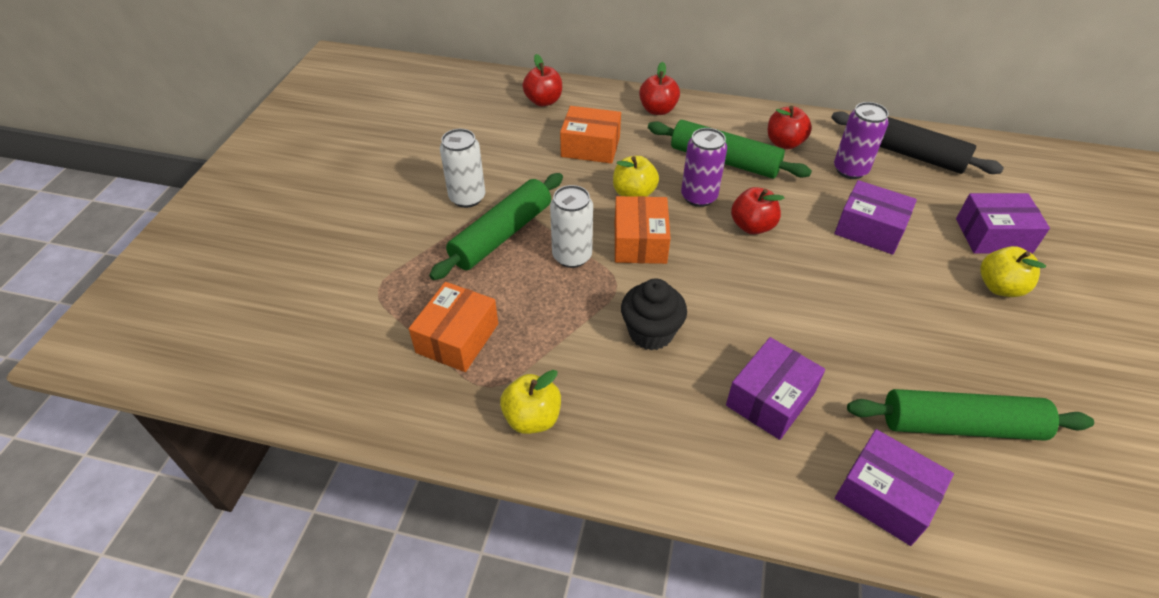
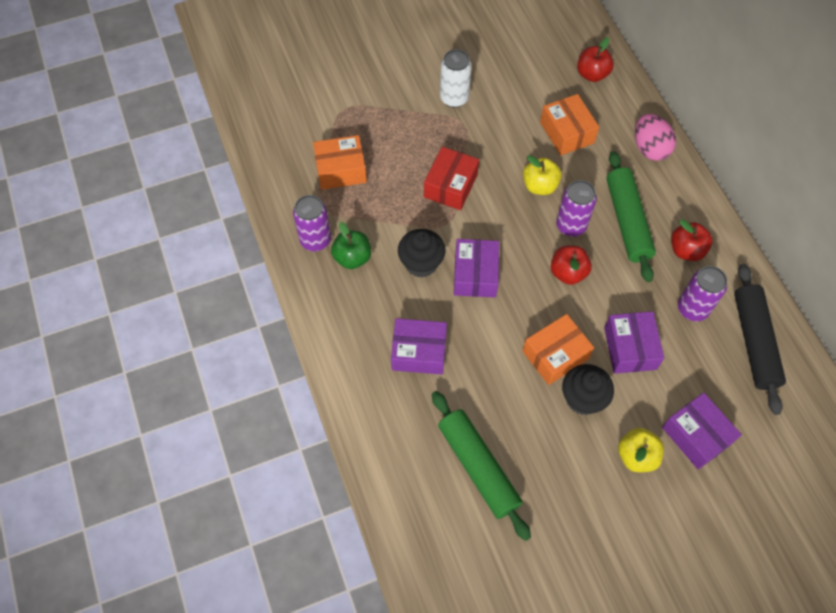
camera: 55 degrees right, 15 degrees up
(502, 235) = (437, 138): green rolling pin -> none
(532, 418) = (315, 240): yellow apple -> purple can
(572, 256) = (450, 186): white can -> red box
(590, 393) = (352, 258): none -> green apple
(640, 242) = (495, 215): orange box -> orange box (555, 355)
(658, 110) = (650, 148): red apple -> pink egg
(885, 496) = (391, 442): purple box -> purple box (475, 275)
(911, 291) = (582, 398): none -> black cupcake

